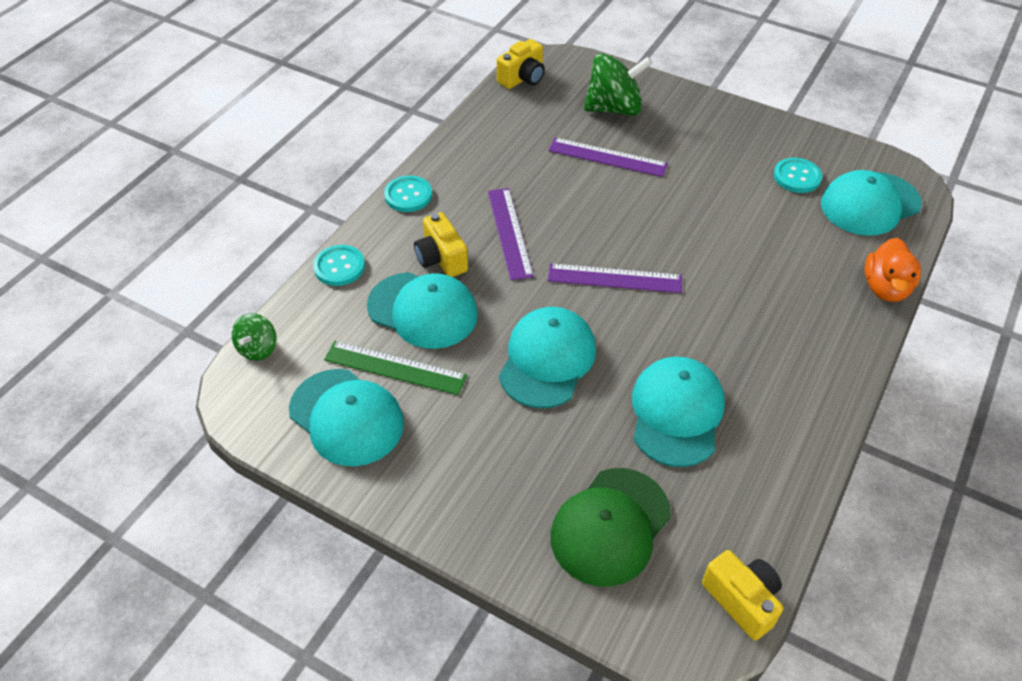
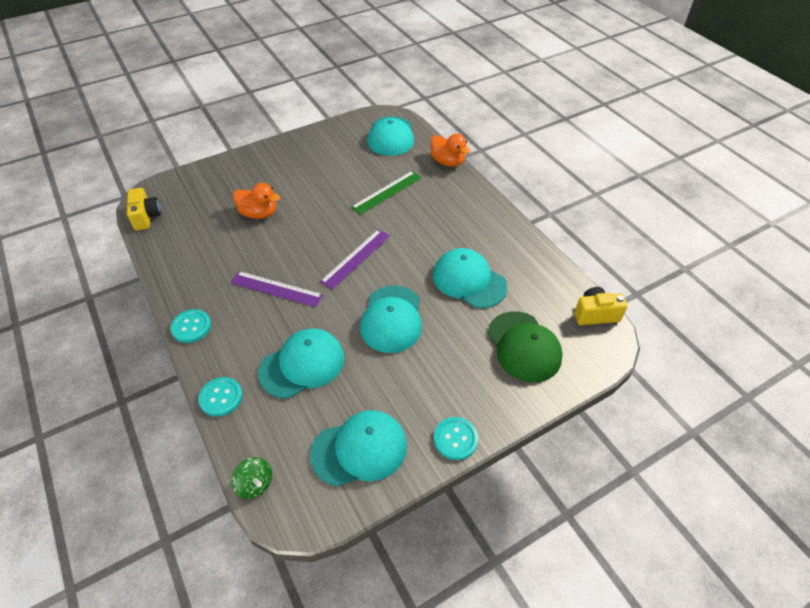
camera: 60 degrees left, 0 degrees up
(395, 368) = (338, 402): green ruler -> green ruler (387, 192)
(441, 259) = (266, 334): yellow camera -> none
(547, 360) = (392, 319): turquoise cap -> turquoise cap turned 135 degrees counterclockwise
(607, 157) = (259, 213): purple ruler -> orange duck
(614, 108) = (222, 190): green spinning top -> none
(797, 177) = (349, 150): turquoise button -> turquoise button (455, 439)

